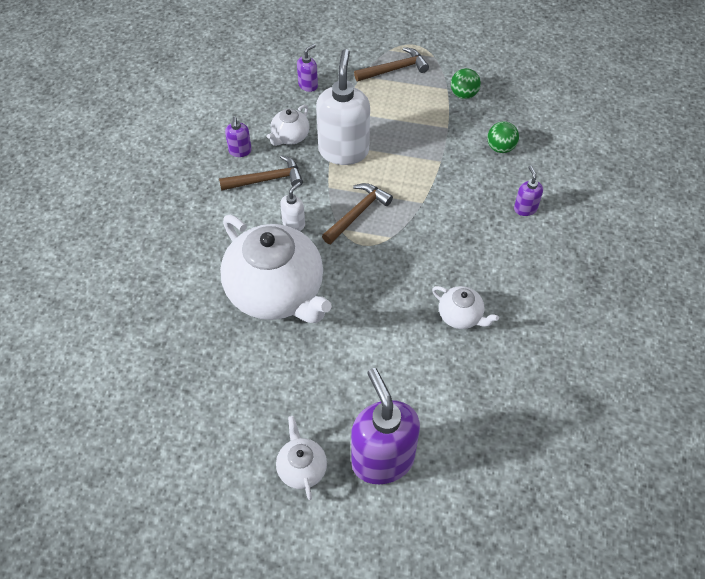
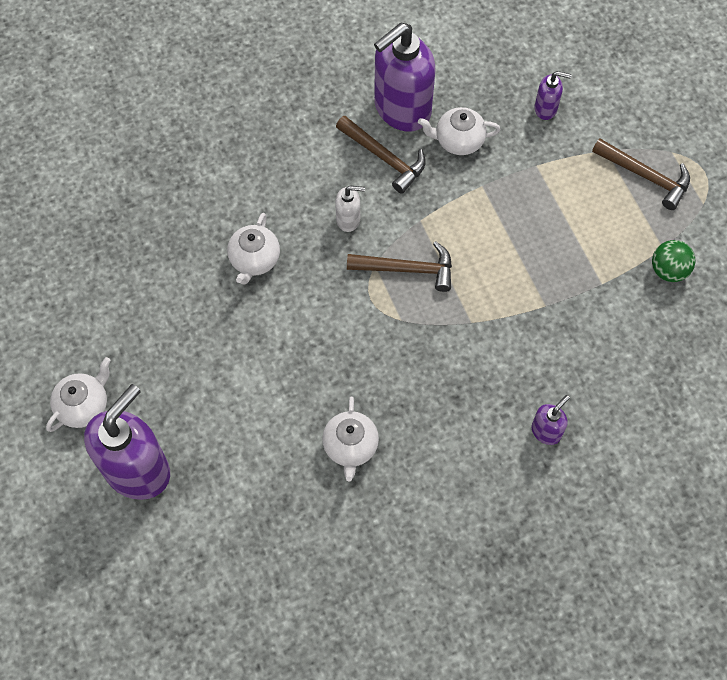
camera: 55 degrees right, 10 degrees up
(240, 151) = (401, 109): purple soap dispenser -> purple soap dispenser, size x2.20
(276, 292) = (254, 259): white teapot -> white teapot, size x0.44
(343, 151) = (481, 202): white soap dispenser -> none
(500, 148) = (617, 356): green ball -> none

